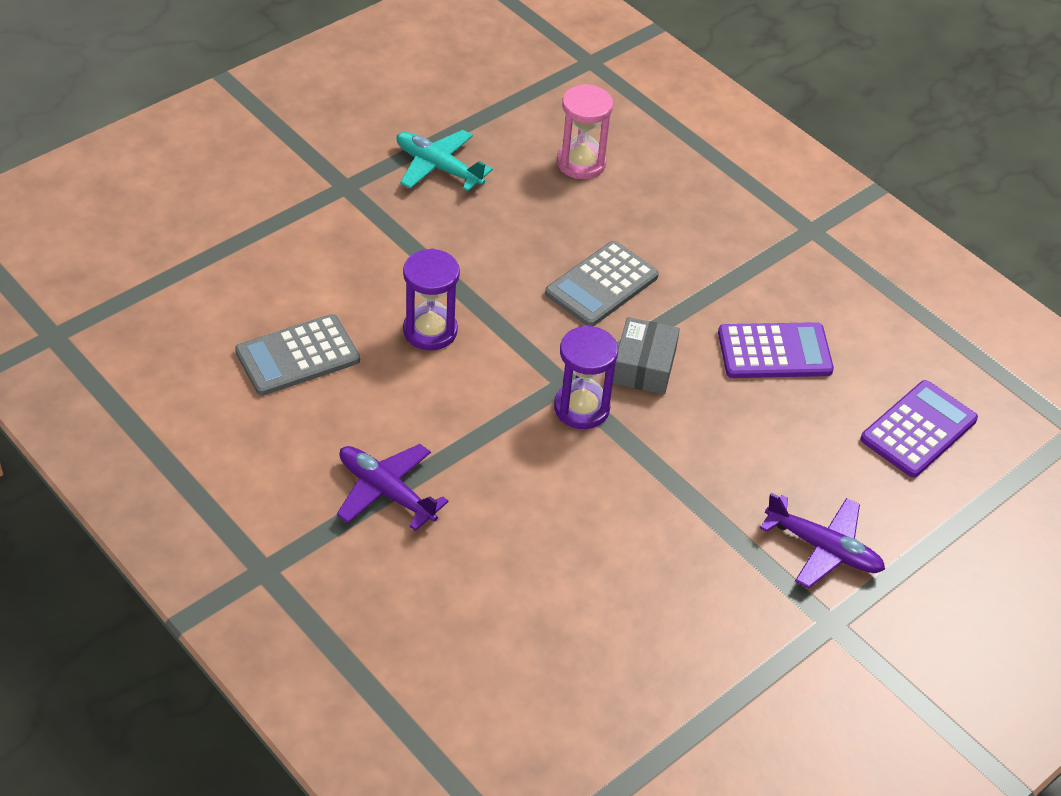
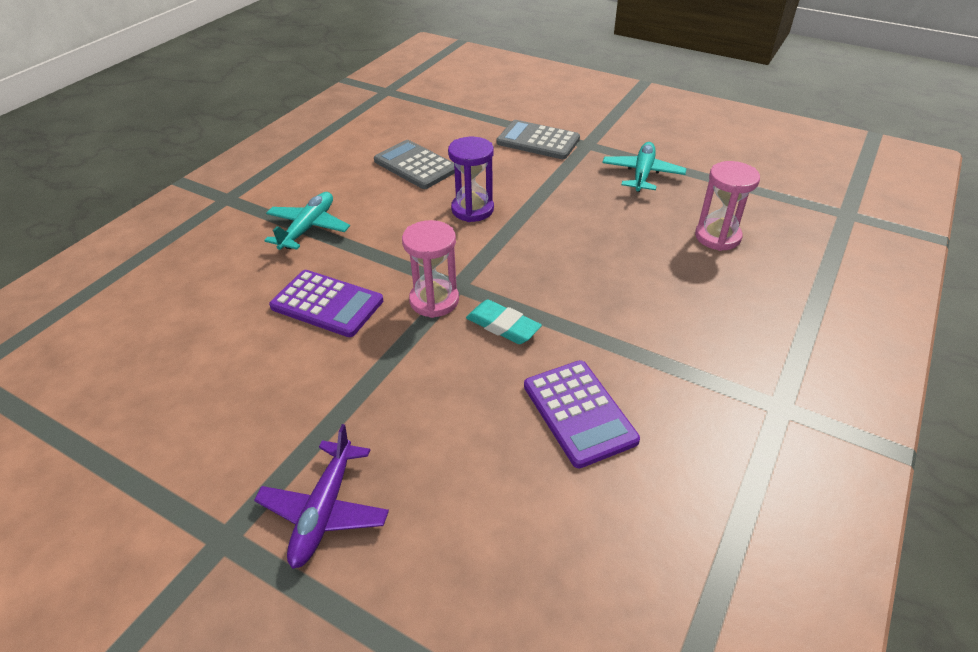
camera: 75 degrees right, 5 degrees down
(386, 491) = (308, 228): purple plane -> turquoise plane
(581, 408) = (434, 300): purple hourglass -> pink hourglass
(602, 285) = (583, 280): grey calculator -> grey calculator (538, 141)
(644, 366) = (503, 326): grey box -> turquoise eraser
(918, 429) = (538, 573): purple calculator -> purple calculator (327, 304)

